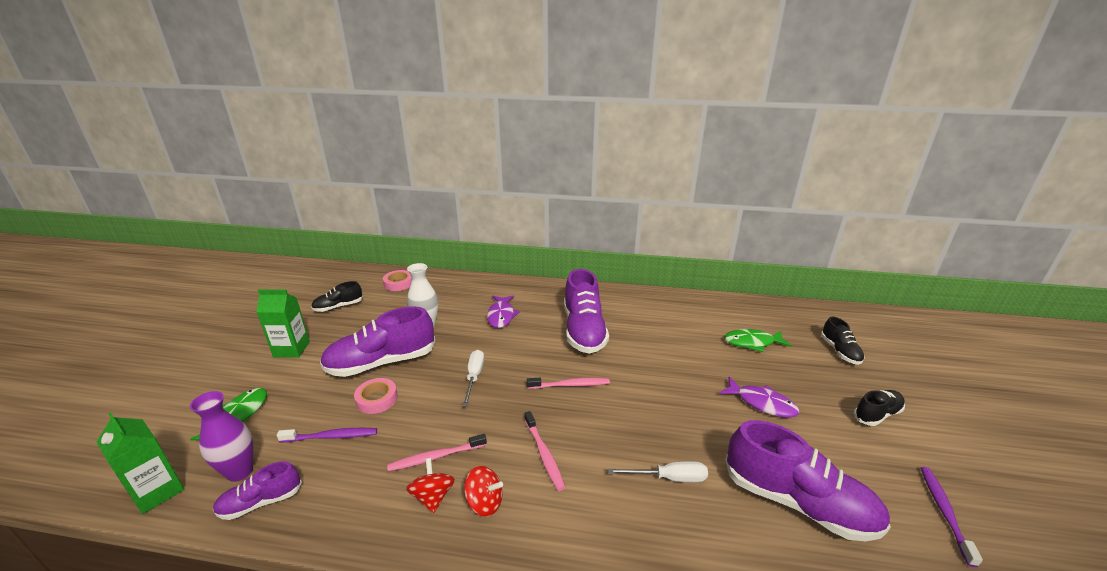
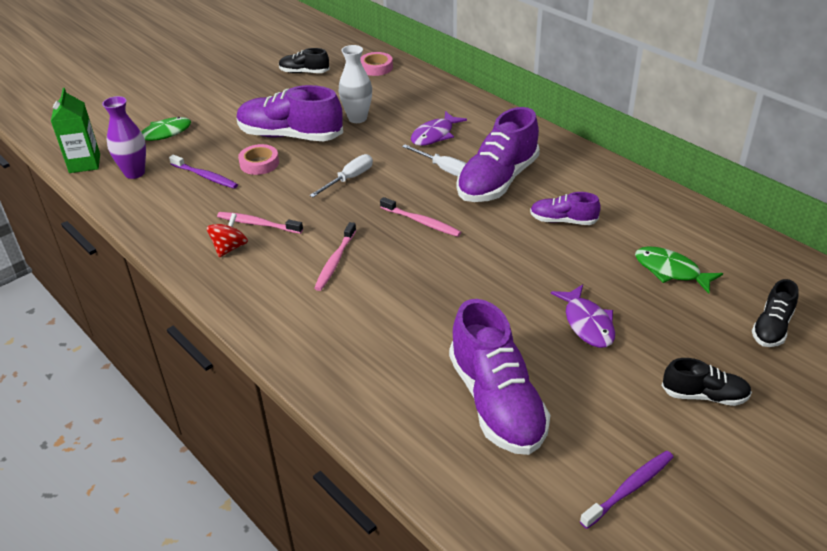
camera: 40 degrees right, 10 degrees up
(261, 502) = (131, 198): purple shoe -> purple shoe (563, 221)
(292, 349) = (237, 97): green carton -> none
(484, 502) = (258, 269): red spinning top -> none
(669, 478) = (411, 328): white screwdriver -> white screwdriver (443, 169)

